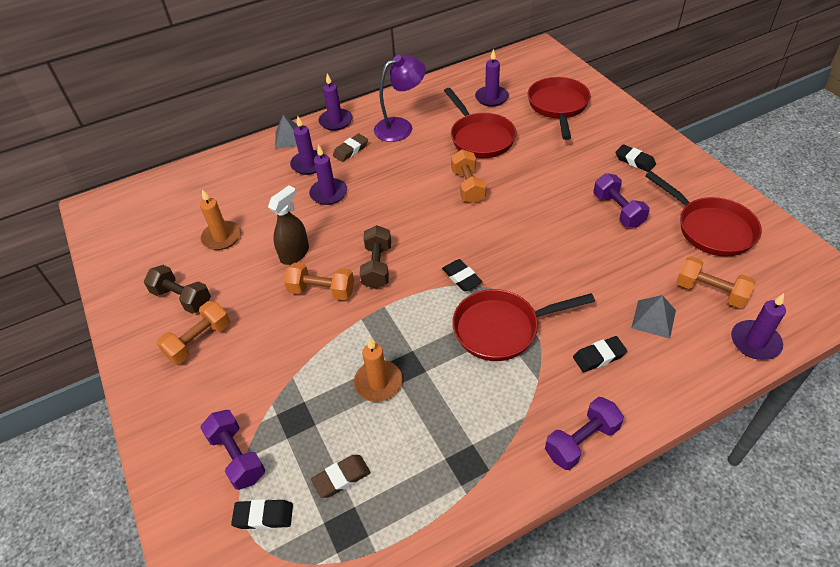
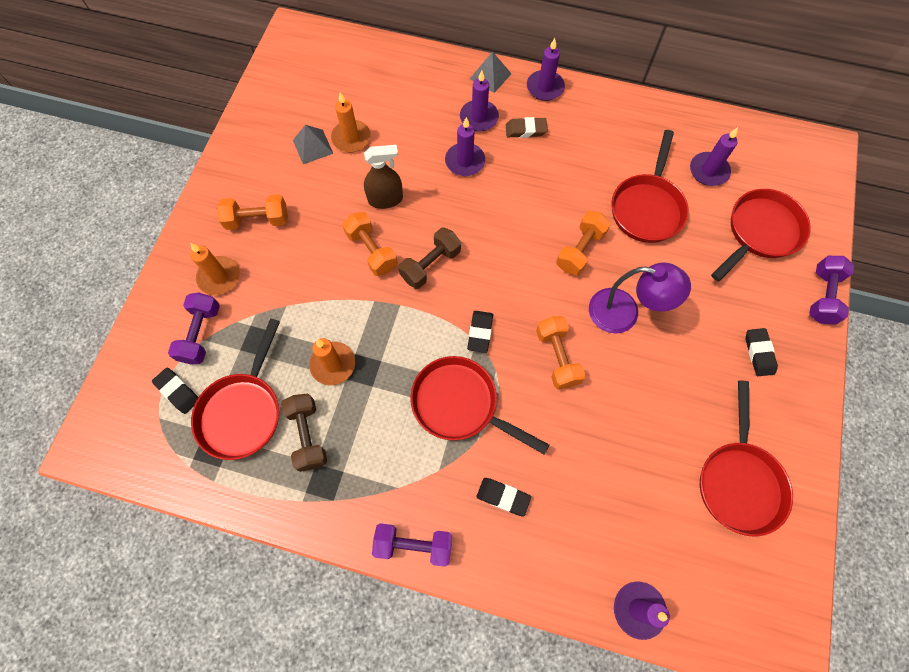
camera: 40 degrees right, 20 degrees up
(182, 298) = (278, 172): brown dumbbell -> brown dumbbell (307, 435)
(208, 404) = (219, 277): none -> orange candle
(341, 478) = (243, 411): brown eraser -> red pan
(401, 127) = (592, 138): purple lamp -> purple lamp (624, 313)
(618, 210) = (678, 388): purple dumbbell -> purple dumbbell (822, 296)
(653, 319) = (582, 510): grey pyramid -> grey pyramid (312, 146)
(710, 292) = (659, 534): orange dumbbell -> orange dumbbell (557, 357)

